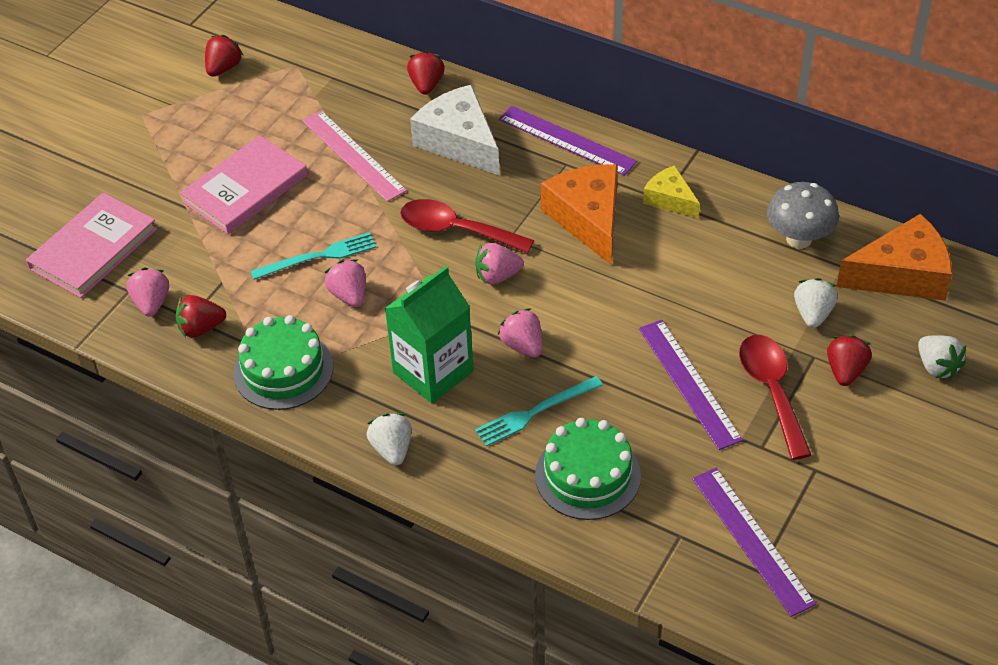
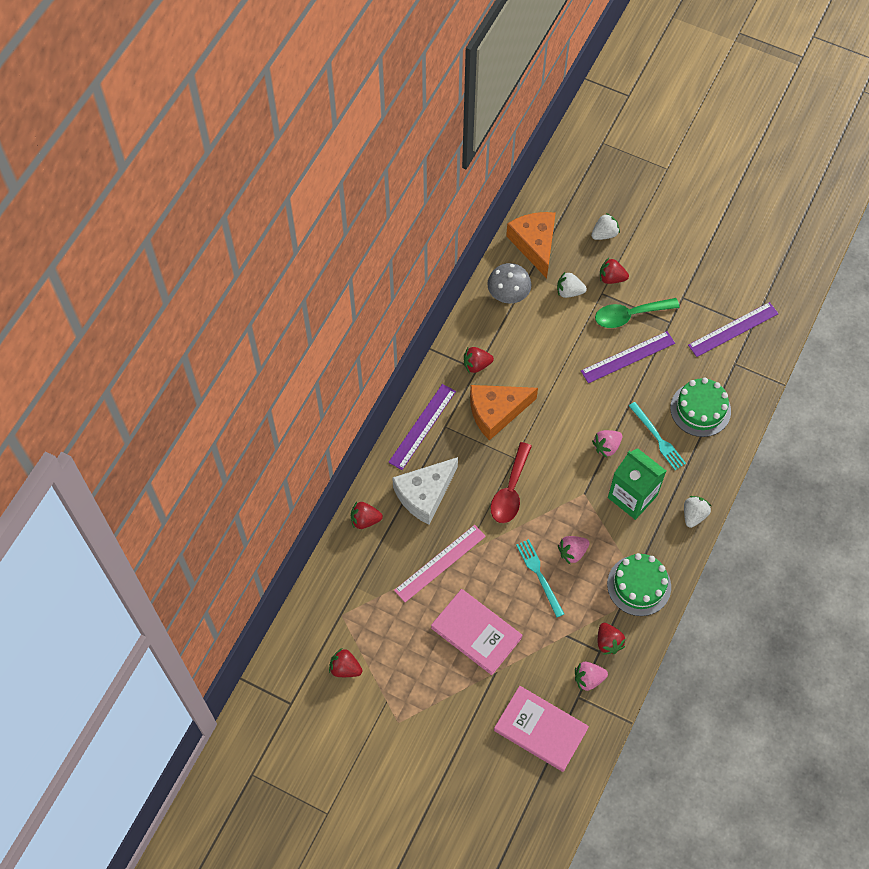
camera: 95 degrees left, 15 degrees up
(392, 449) = (694, 515): white strawberry -> white strawberry turned 135 degrees clockwise
(497, 276) = (550, 464): pink strawberry -> none
(670, 199) = (476, 365): yellow cheese -> red strawberry
(772, 391) = (630, 315): red spoon -> green spoon

